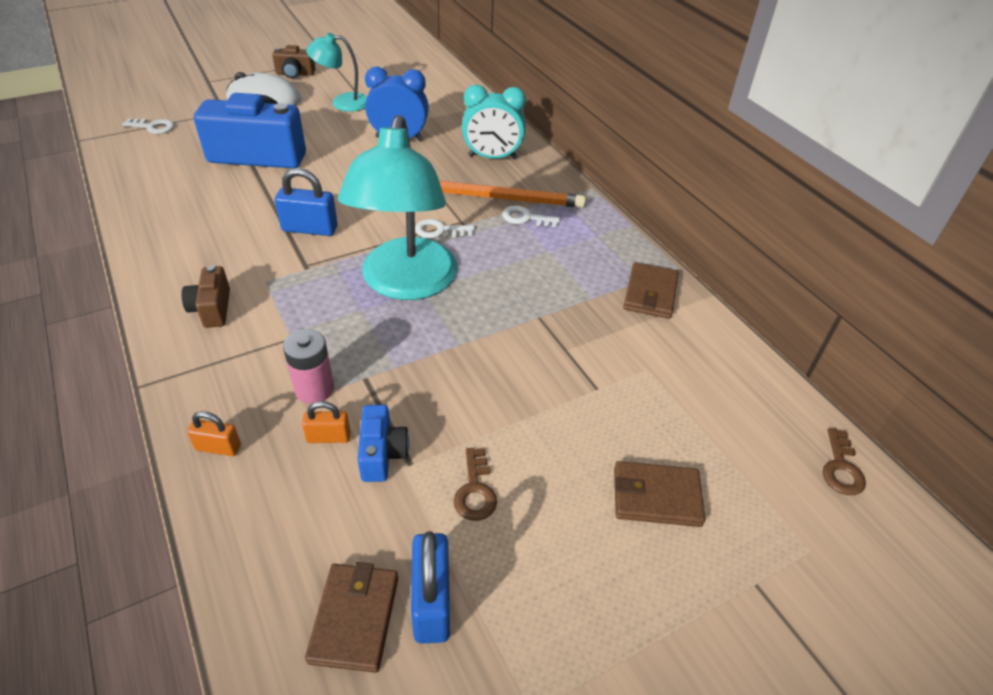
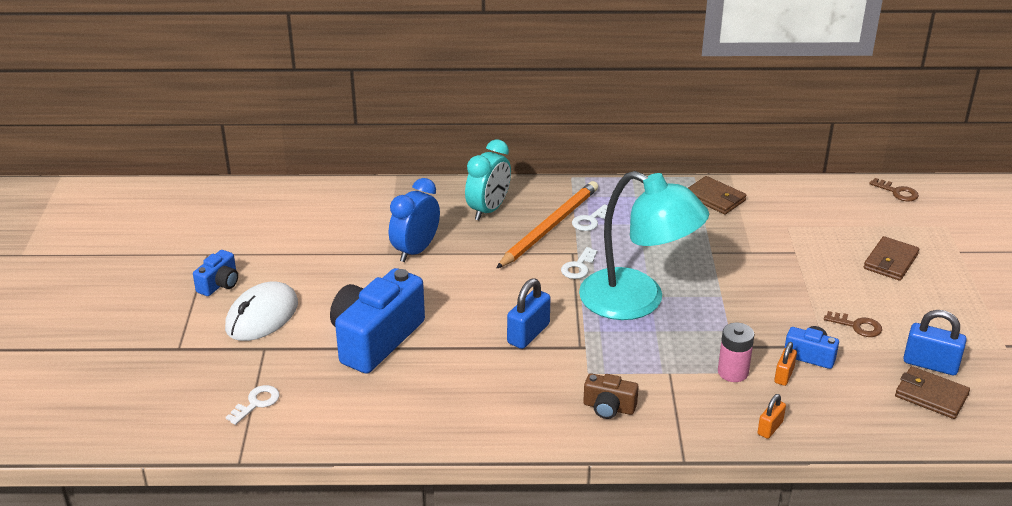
camera: 60 degrees left, 10 degrees down
(295, 74) = (219, 284): brown camera -> blue camera
(342, 102) = (314, 267): turquoise lamp -> none

